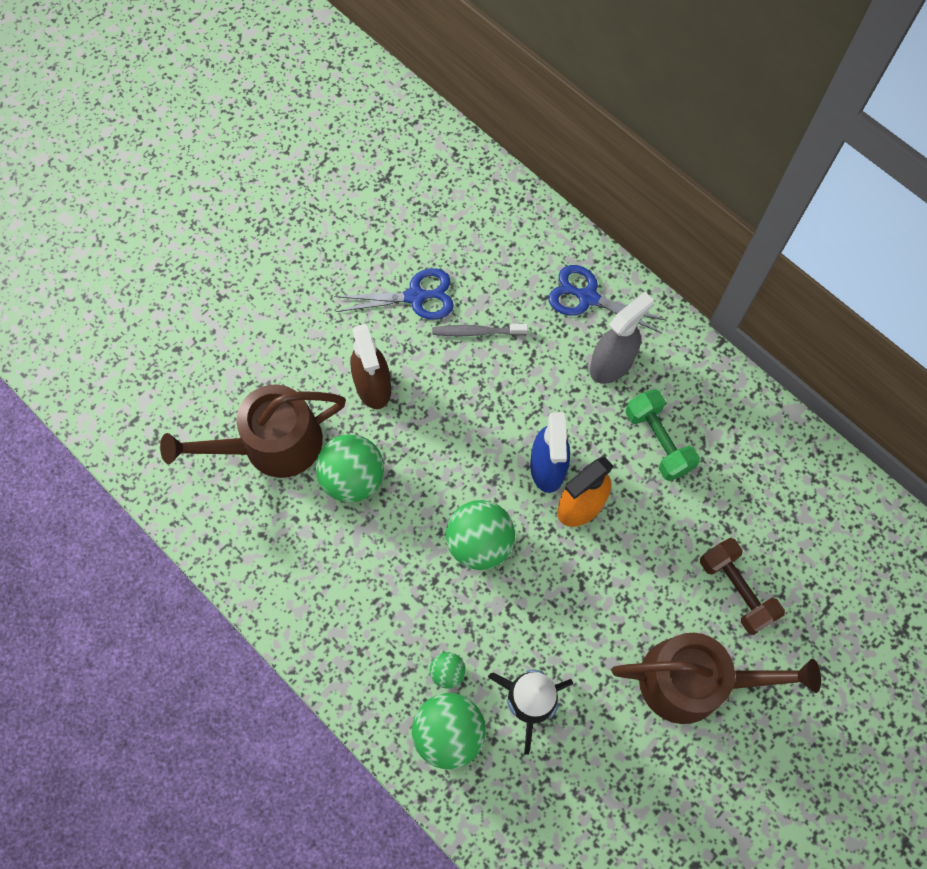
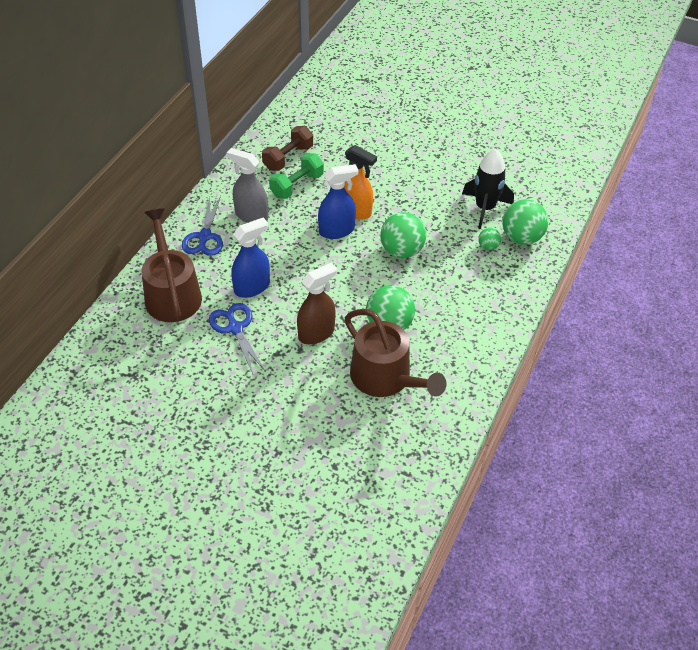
camera: 110 degrees left, 20 degrees down
(477, 332) = (252, 287): grey toothbrush -> blue spray bottle
(693, 681) = (434, 147): brown watering can -> brown watering can (171, 294)
(736, 590) = (374, 140): brown dumbbell -> brown dumbbell (288, 158)

